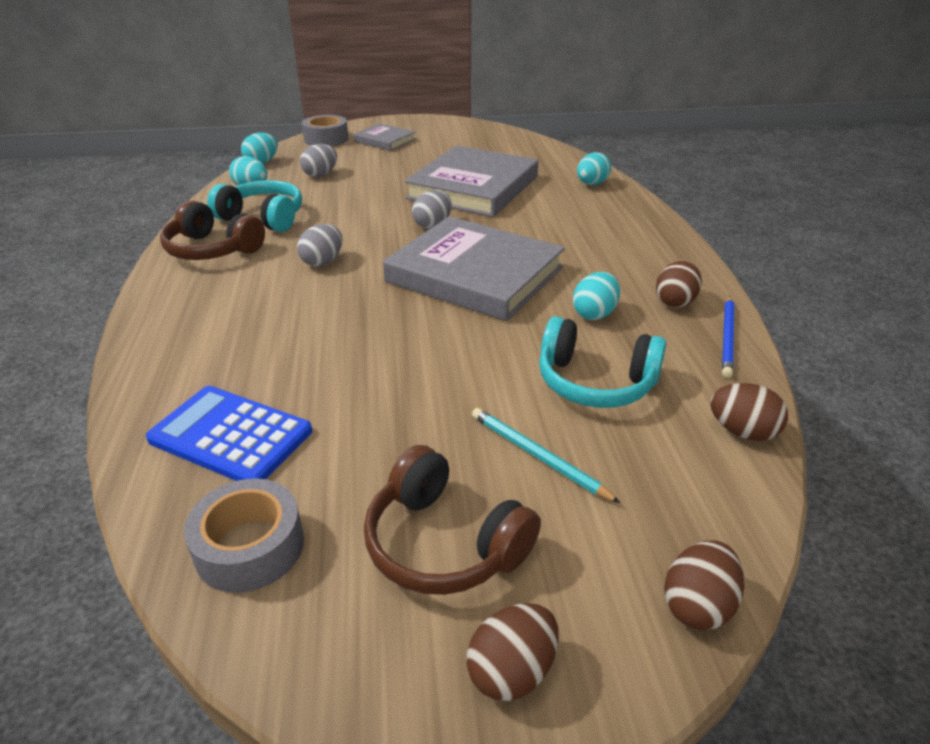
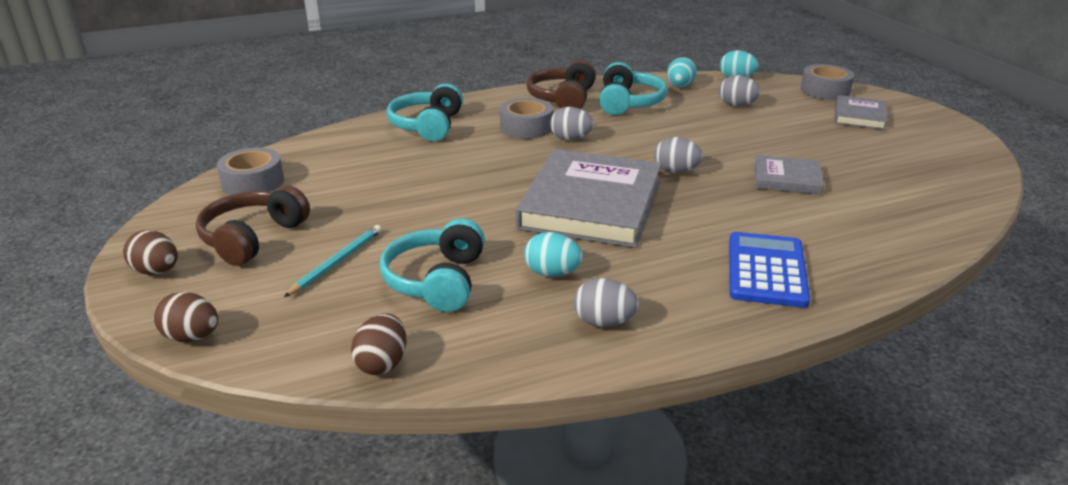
camera: 75 degrees right, 5 degrees down
(195, 351) = (428, 126): none -> turquoise headphones
(231, 435) = (344, 156): blue calculator -> blue calculator (766, 270)
(269, 283) = (526, 127): none -> grey tape
(473, 187) = (786, 179): grey book -> grey book, size x0.49
(591, 184) = (879, 250): turquoise egg -> none
(675, 301) = (604, 322): brown egg -> grey egg
(727, 338) = (544, 358): blue pencil -> none

